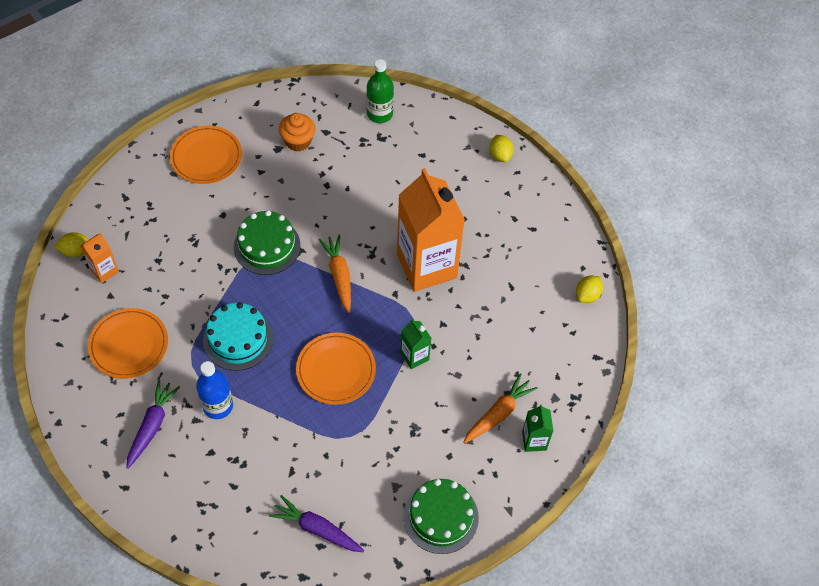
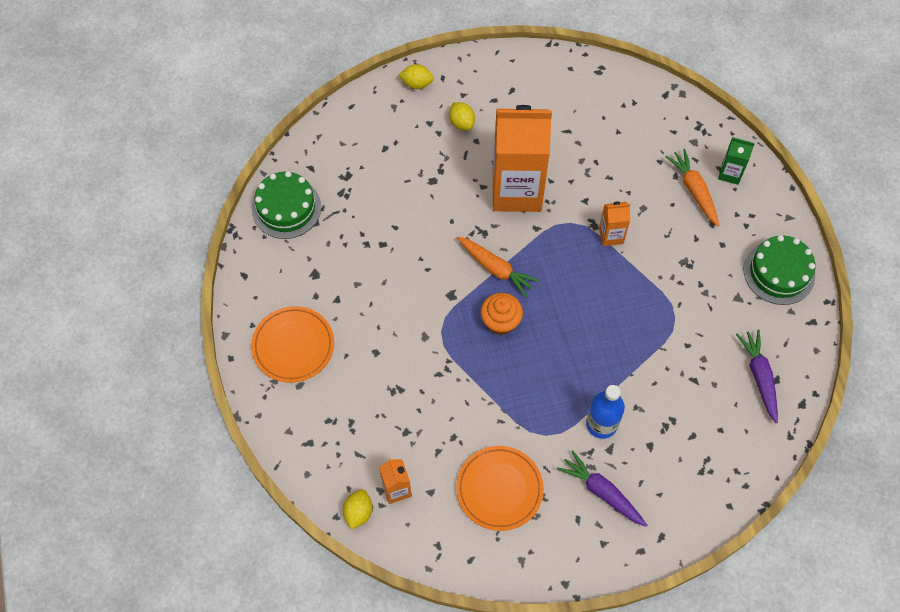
camera: 65 degrees left, 5 degrees up
(238, 339) = (532, 383): turquoise cake -> none
(267, 246) = (433, 322): green cake -> green cake (286, 208)
(298, 141) = (314, 252): orange cupcake -> orange cupcake (500, 322)
(317, 529) = (759, 377): purple carrot -> purple carrot turned 120 degrees clockwise
(336, 370) = (601, 307): orange plate -> none
(339, 275) = (496, 269): orange carrot -> orange carrot turned 150 degrees counterclockwise
(379, 114) = (316, 167): green bottle -> none
(414, 356) = (611, 236): green carton -> orange carton
(587, 295) = (600, 76): yellow lemon -> yellow lemon (461, 123)

